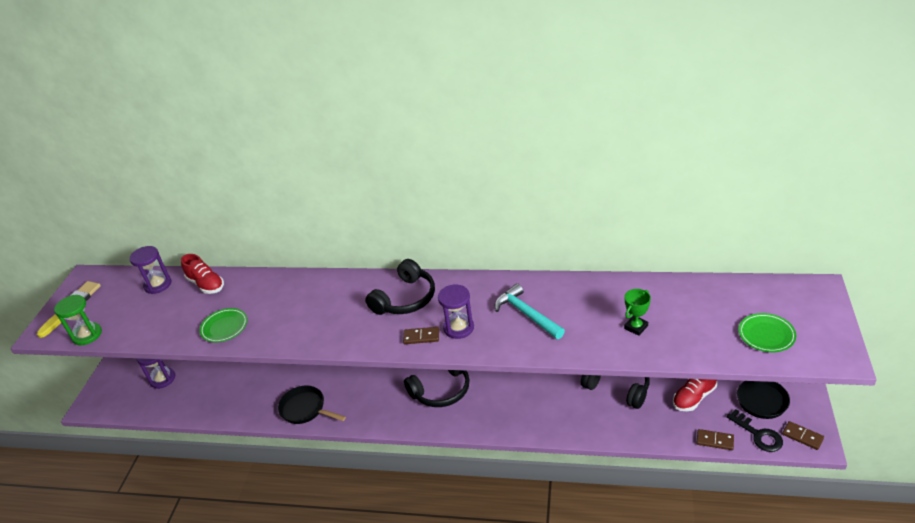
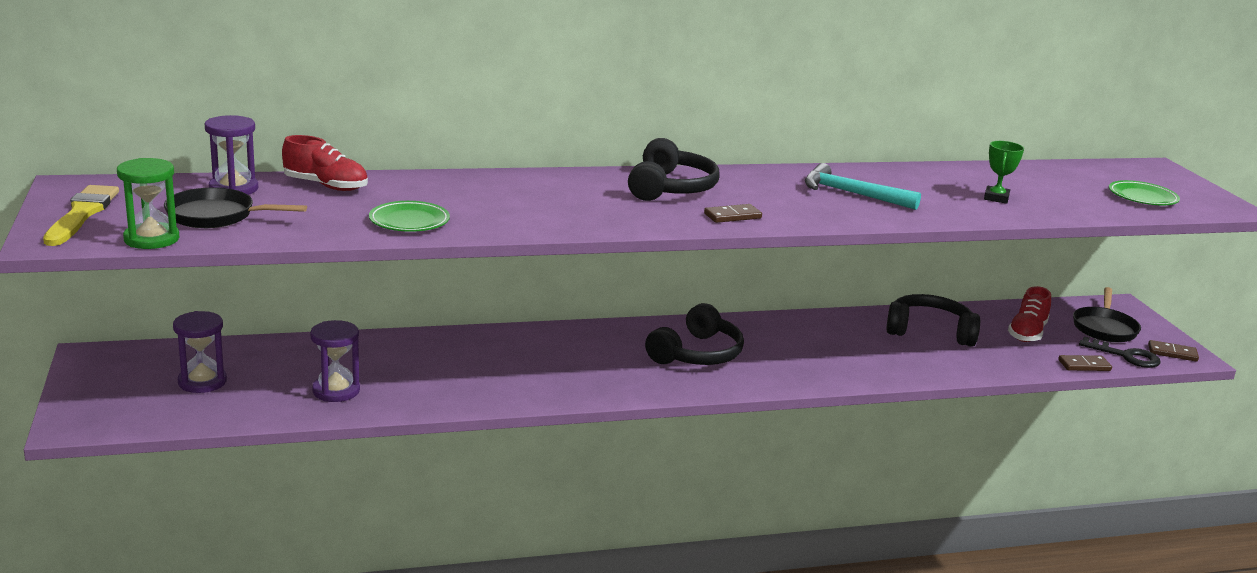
camera: 30 degrees left, 15 degrees down
(305, 409) = (500, 390): black pan -> black pan (216, 216)
(458, 328) = (775, 207): purple hourglass -> purple hourglass (336, 391)

